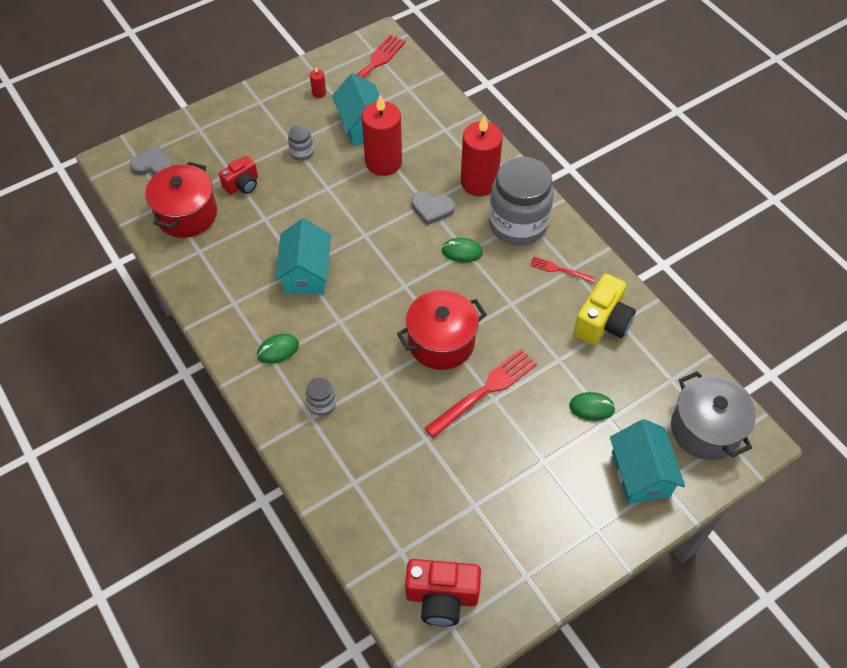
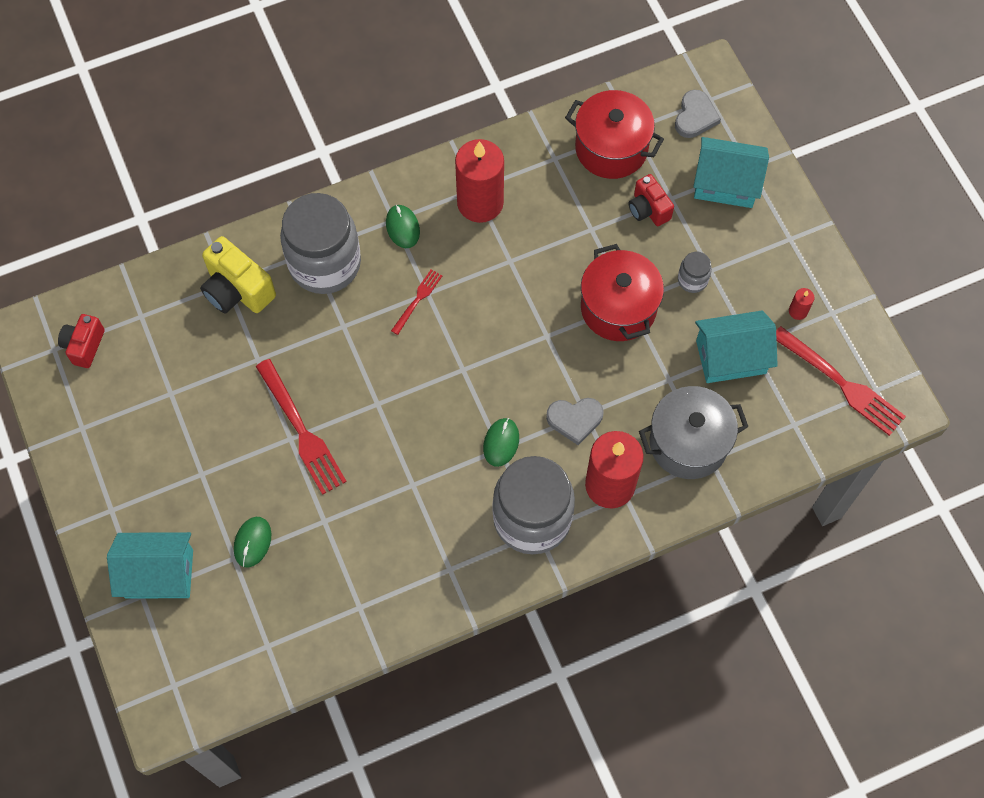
camera: 100 degrees right, 10 degrees up
(306, 273) = (501, 266): turquoise house -> turquoise house (725, 184)
(322, 404) = (325, 264): grey jar -> grey jar, size x2.38
(383, 162) = (662, 373): red candle -> red candle (480, 203)
(432, 209) = (575, 419): grey heart -> grey heart turned 120 degrees counterclockwise
(441, 342) = (375, 396): red pot -> red pot (618, 308)
(442, 597) = (84, 346): red camera -> red camera, size x0.64
(559, 269) = (451, 553): red fork -> red fork (417, 299)
(602, 323) = (362, 585): yellow camera -> yellow camera (237, 290)
(705, 429) = (193, 663): grey pot -> grey pot (688, 443)

